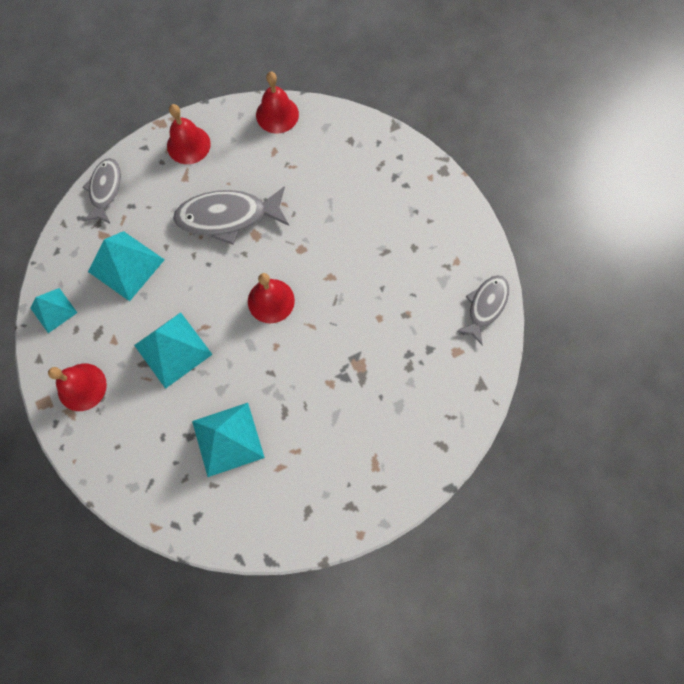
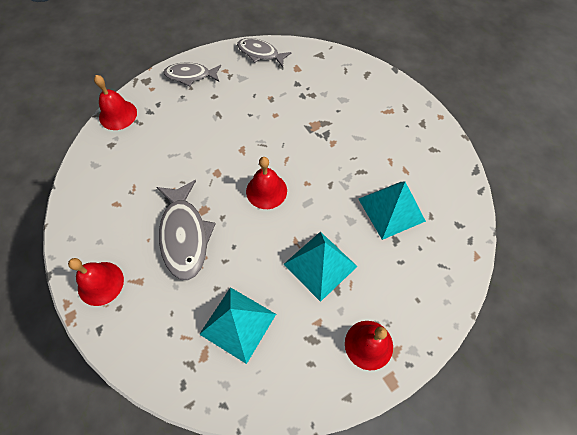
camera: 95 degrees left, 10 degrees down
(53, 310) = (292, 393): turquoise pyramid -> none
(105, 189) = (149, 363): grey fish -> grey fish (190, 76)
(277, 114) = (75, 205): red bell -> red bell (118, 115)

